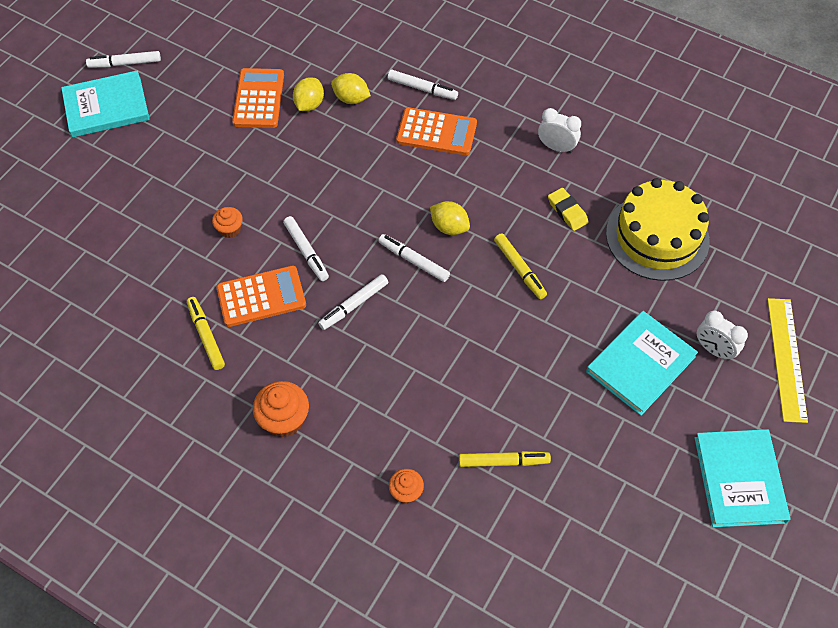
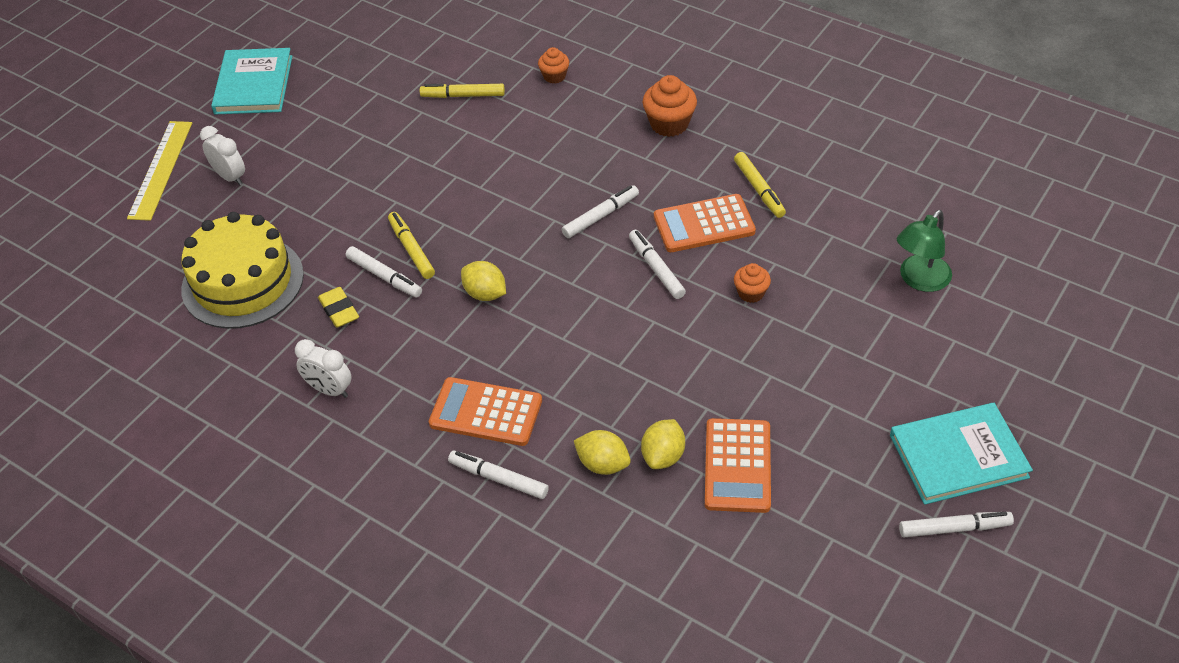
camera: 175 degrees left, 10 degrees down
(89, 242) = (919, 280): none -> green lamp
(414, 261) = (531, 258): white marker -> white marker (384, 276)
(640, 364) = (309, 165): turquoise book -> none

